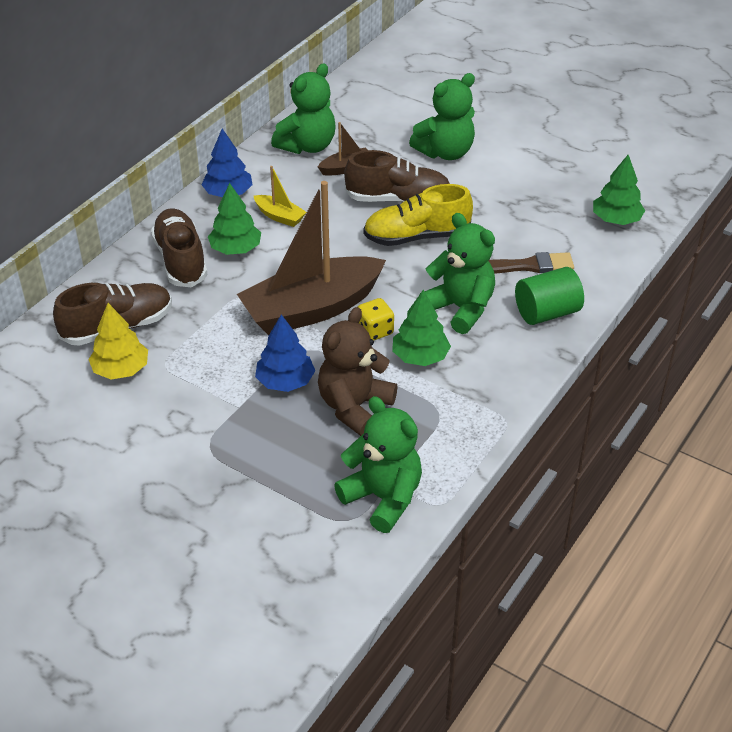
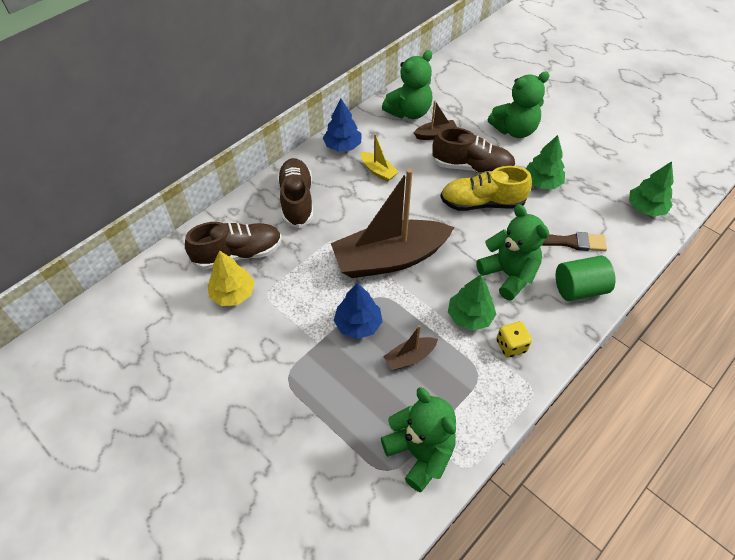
camera: 10 degrees right, 10 degrees up
(236, 249) = (340, 196): green tree -> green tree (542, 182)
(354, 407) = (409, 357): brown teddy bear -> brown boat
(375, 331) = (436, 286): yellow dice -> yellow dice (511, 346)

